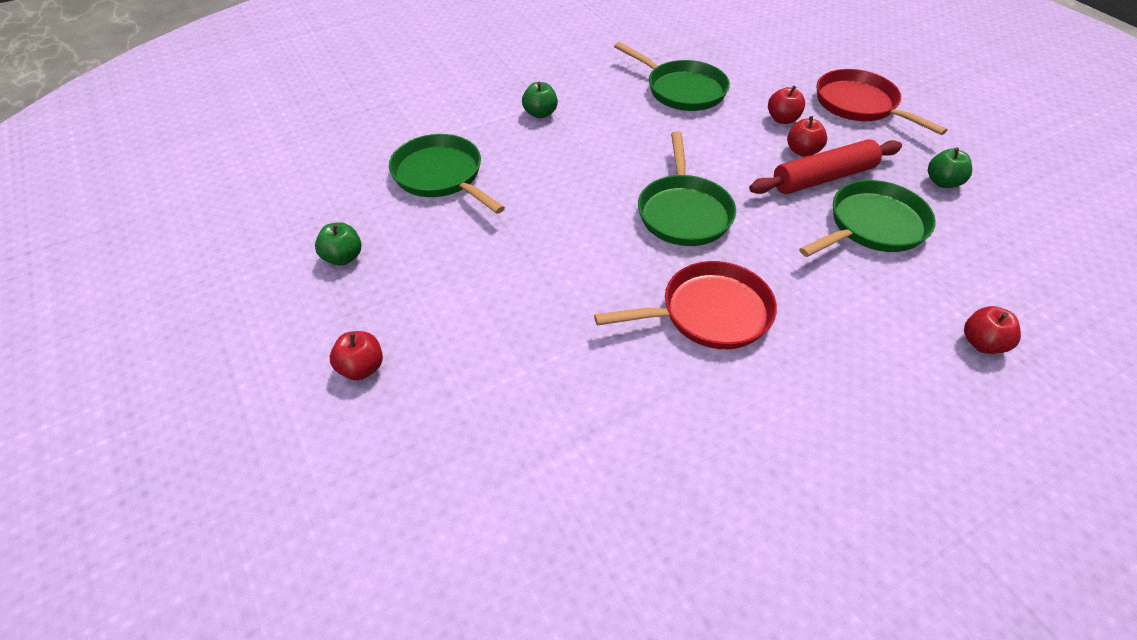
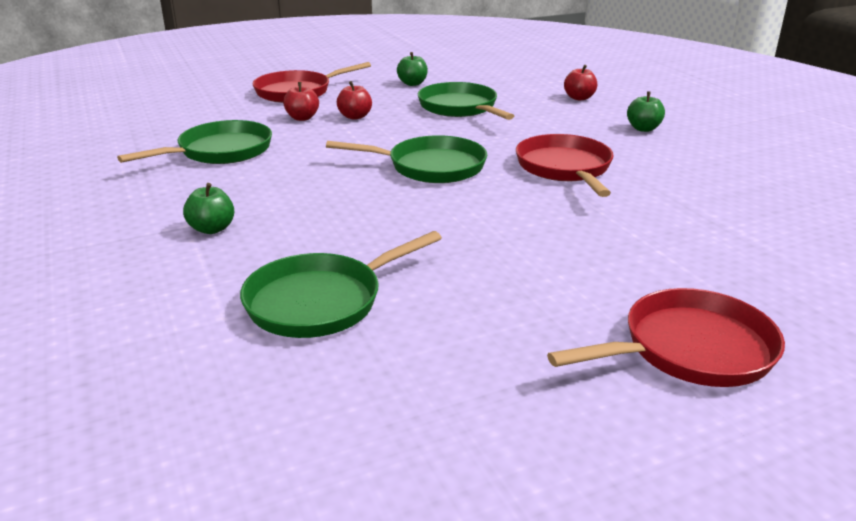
camera: 85 degrees left, 20 degrees down
(343, 257) = (490, 380): green apple -> green apple (643, 129)
(361, 368) = (689, 350): red apple -> red pan
(823, 178) = (395, 114): red rolling pin -> none

